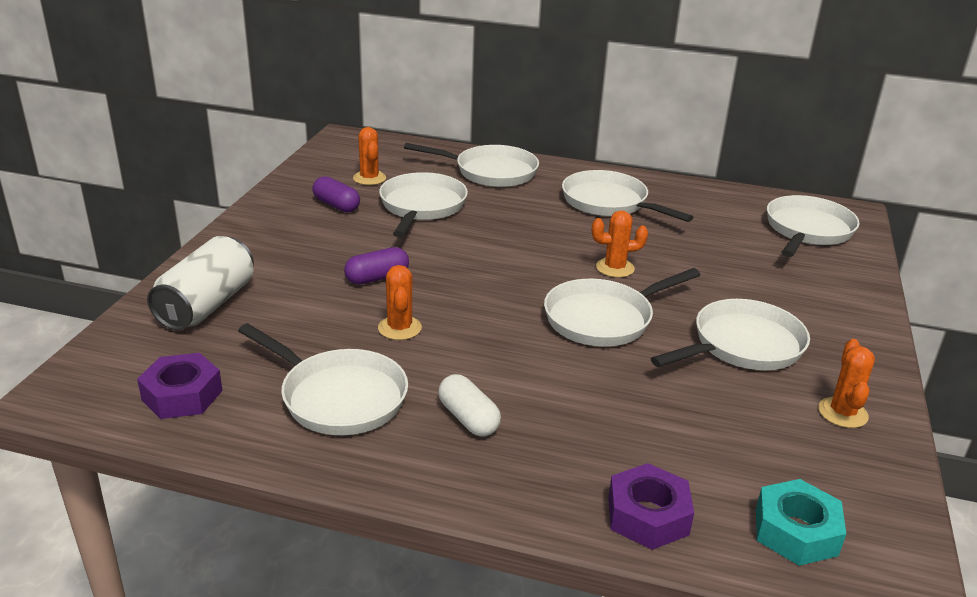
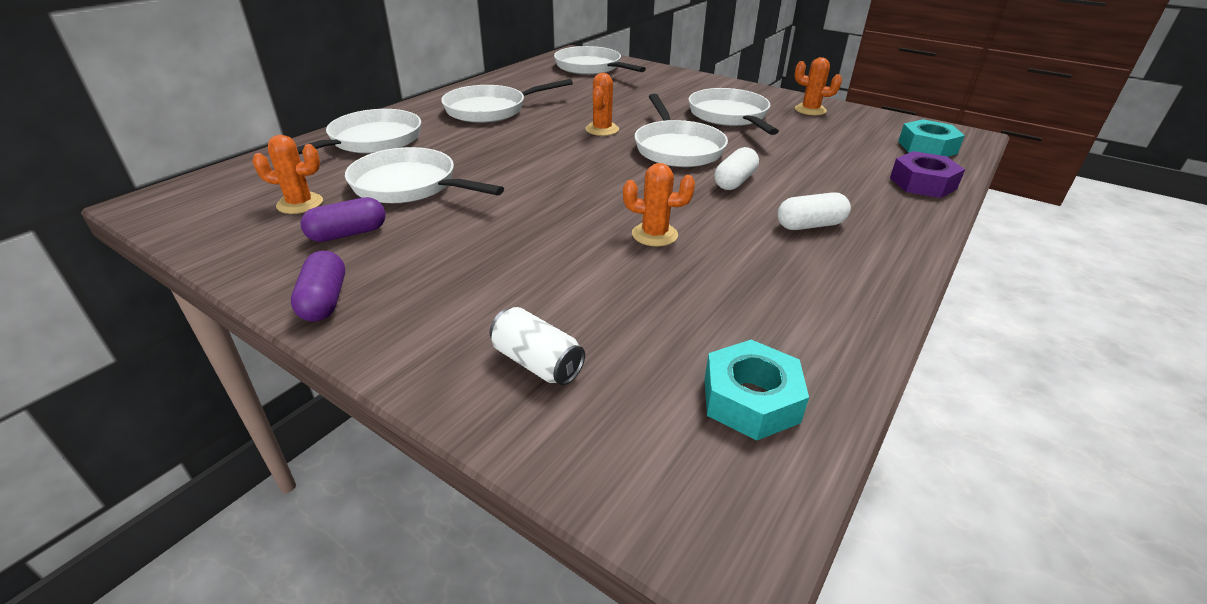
camera: 70 degrees left, 5 degrees up
(182, 395) = (750, 400): purple nut -> turquoise nut
(207, 305) = (537, 363): white can -> white can, size x0.58
(338, 397) = (770, 285): white pan -> none
(377, 278) = (547, 232): purple capsule -> purple capsule (324, 301)
(544, 363) = (735, 181): none -> white capsule

